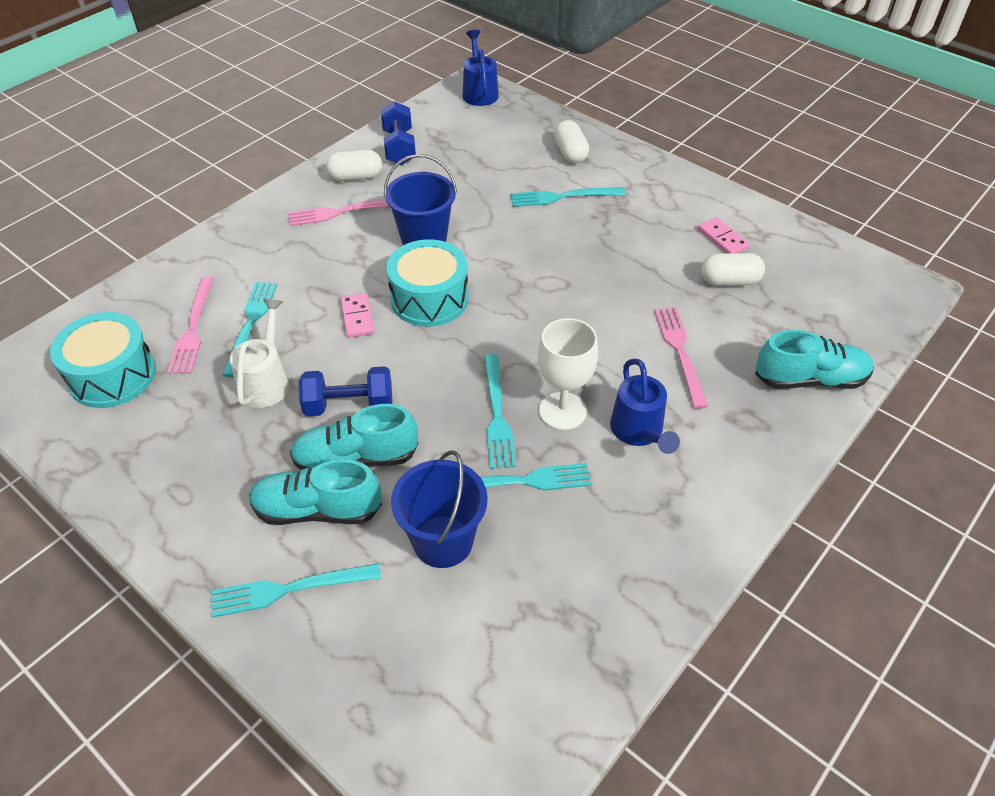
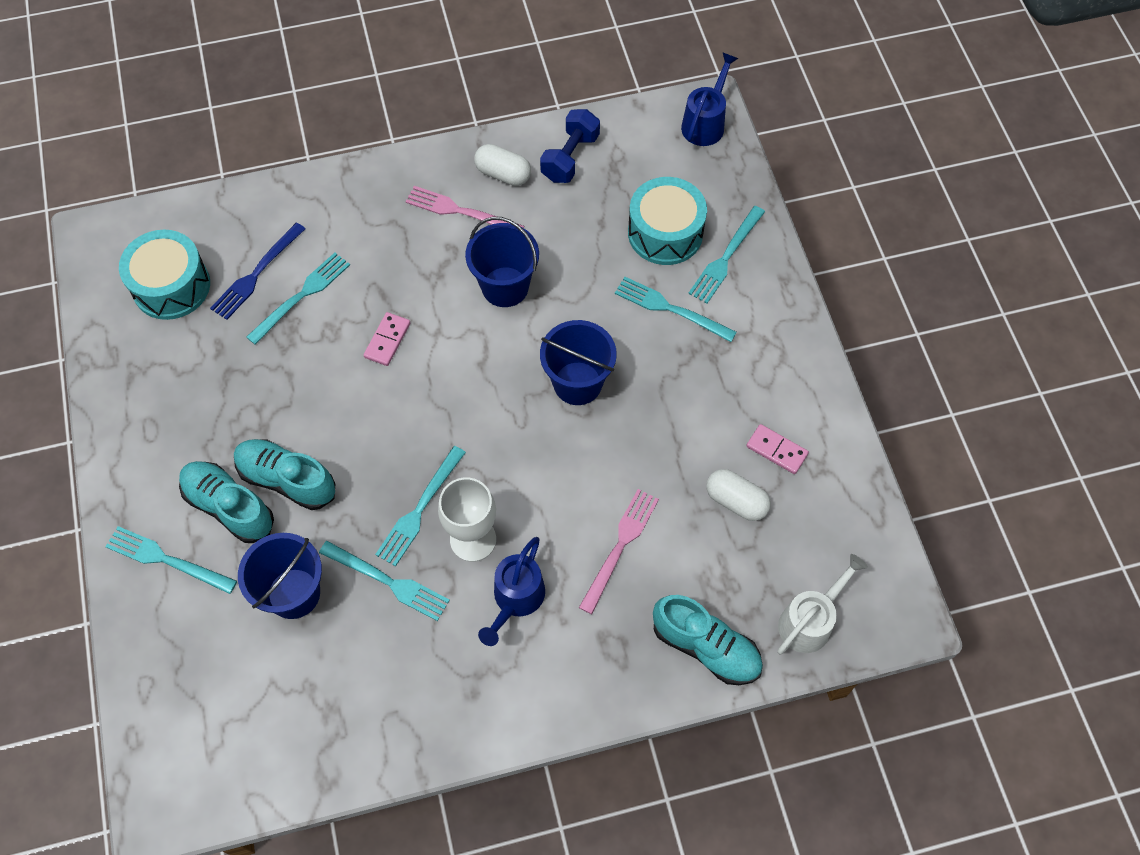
camera: 35 degrees right, 15 degrees up
(193, 329) = (256, 274): pink fork -> blue fork
(266, 381) = (275, 362): white watering can -> white watering can (810, 620)
(349, 405) = (317, 426): blue dumbbell -> none
(429, 299) = (459, 356): turquoise drum -> turquoise drum (665, 233)
(541, 270) = (577, 383): none -> blue bucket
(570, 153) = (726, 257): white capsule -> turquoise fork
(723, 239) = (776, 450): pink domino -> pink domino turned 60 degrees counterclockwise

